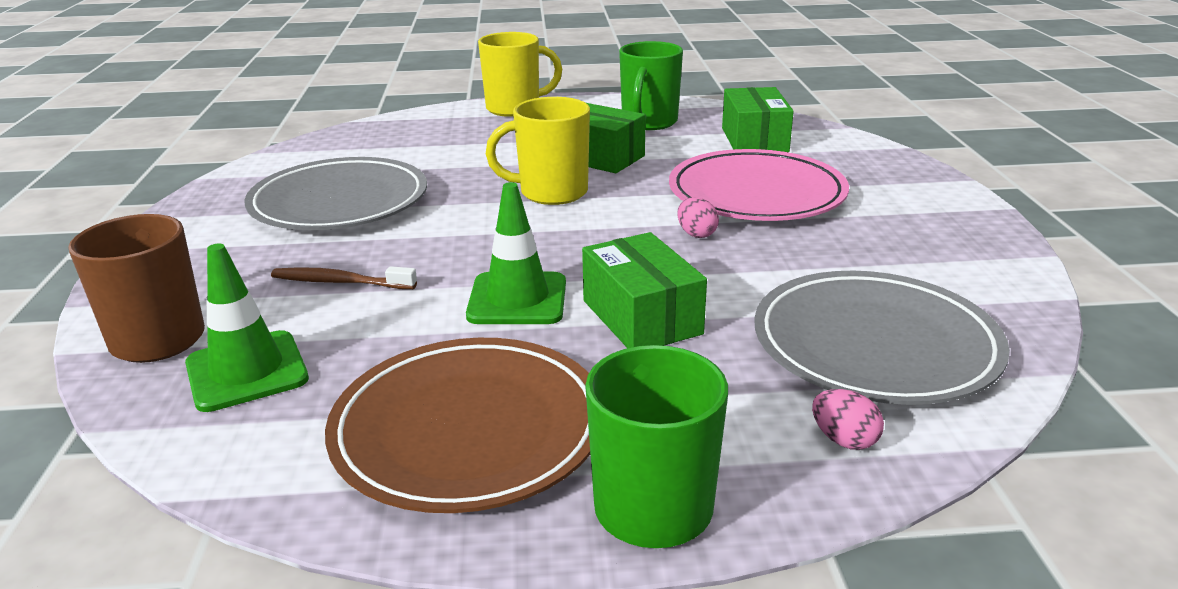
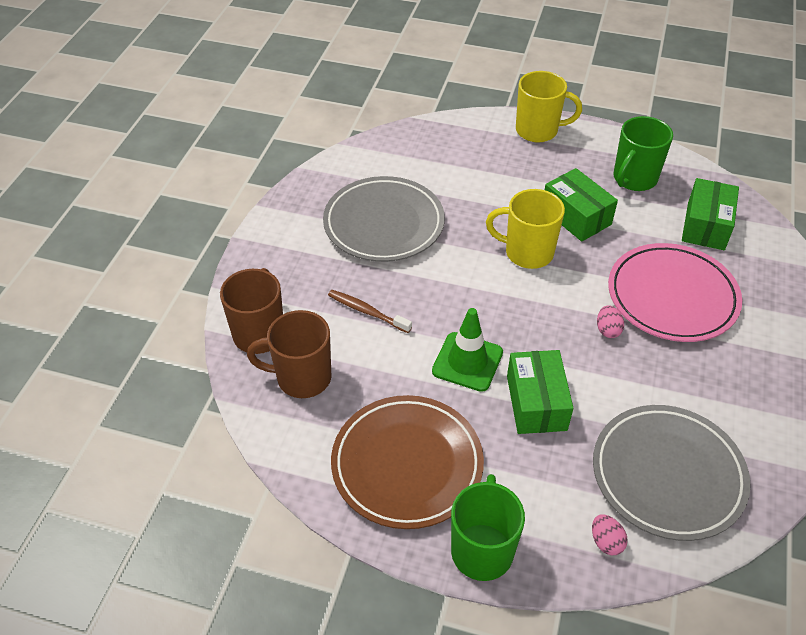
camera: 20 degrees right, 20 degrees up
(247, 371) = (302, 378): green traffic cone -> brown mug

